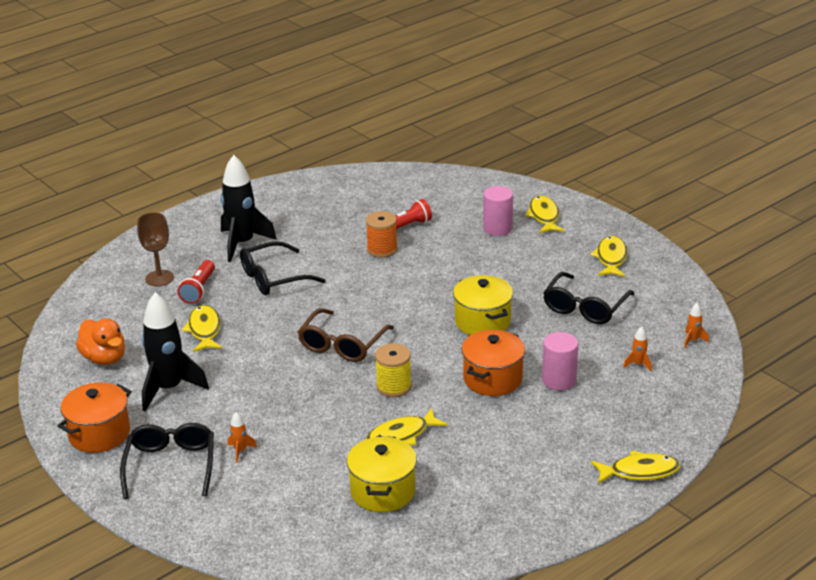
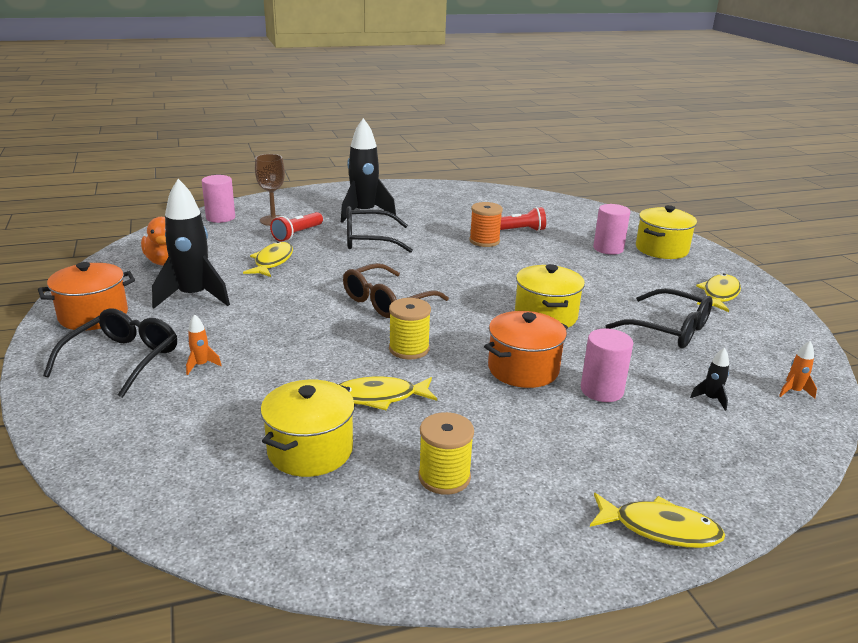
camera: 20 degrees right, 5 degrees down
(102, 289) = (220, 217): none -> pink cylinder
(487, 481) = (444, 477): none -> yellow spool
(544, 216) = (661, 249): yellow fish -> yellow pot
(585, 307) = (669, 329): black glasses -> black glasses turned 105 degrees counterclockwise
(638, 364) = (711, 399): orange rocket -> black rocket

